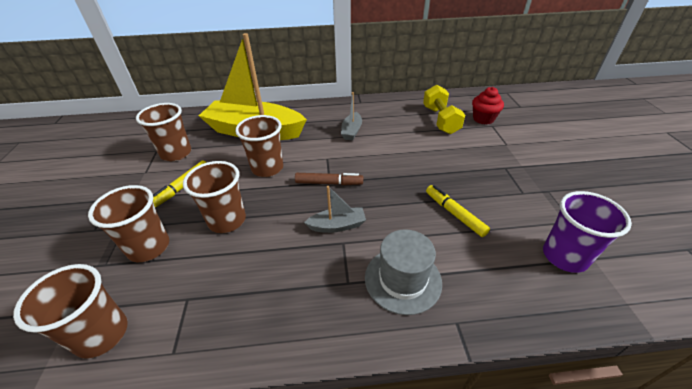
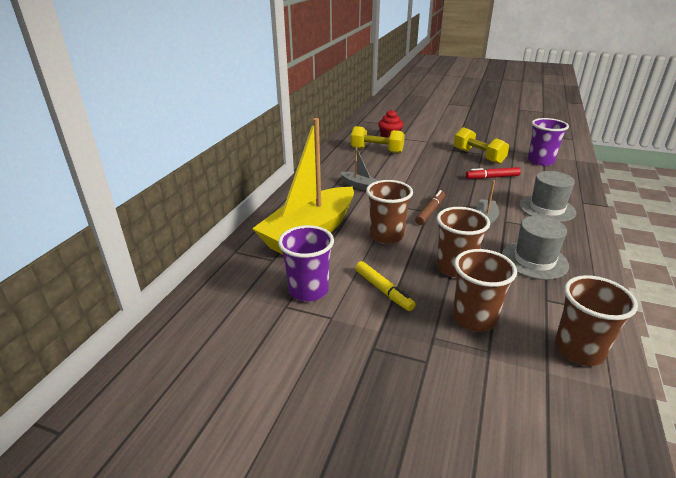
camera: 65 degrees left, 10 degrees down
(176, 153) = (308, 290): brown cup -> purple cup
(262, 280) = (534, 260): none -> grey hat
(454, 214) = (492, 177): yellow marker -> red marker
(509, 191) = (478, 156): none -> yellow dumbbell

